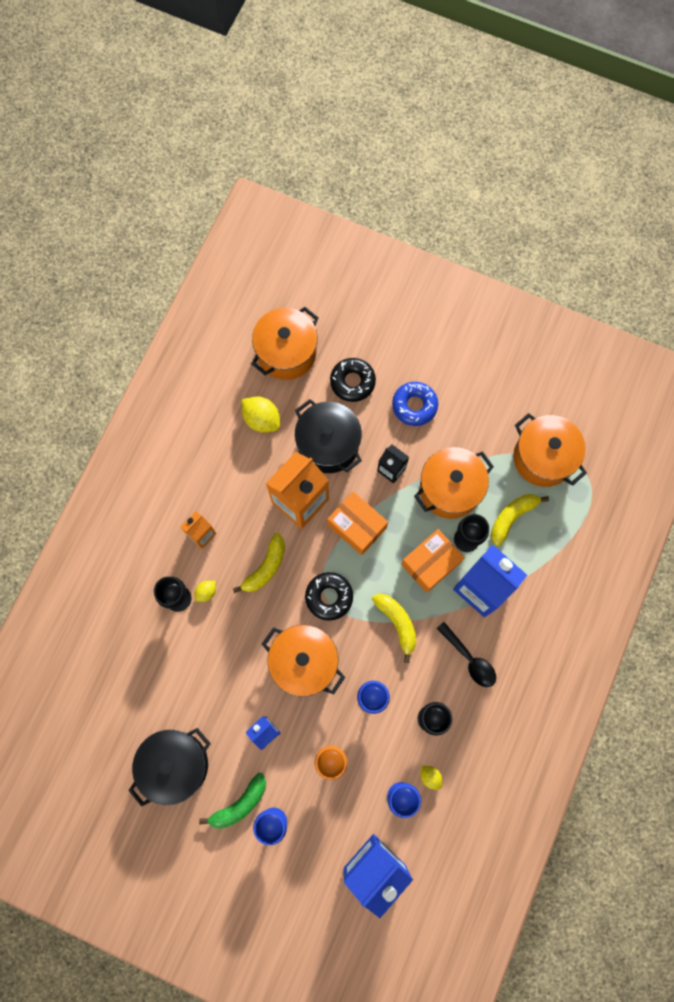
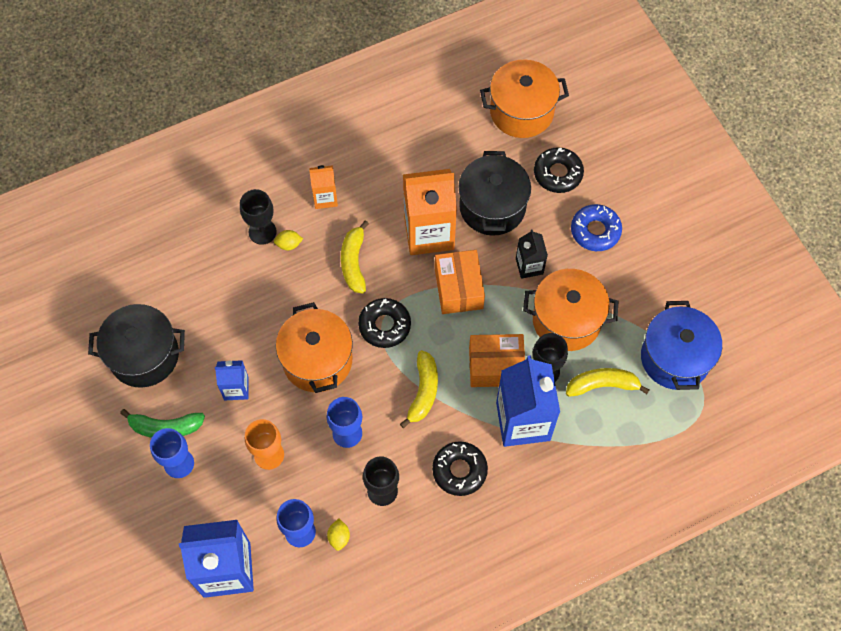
camera: 40 degrees right, 10 degrees down
(262, 419) = (454, 147): yellow lemon -> none
(266, 567) = (354, 262): yellow banana -> yellow banana turned 105 degrees clockwise
(469, 659) = (459, 470): black spoon -> black donut
(543, 458) = (675, 358): orange pot -> blue pot

